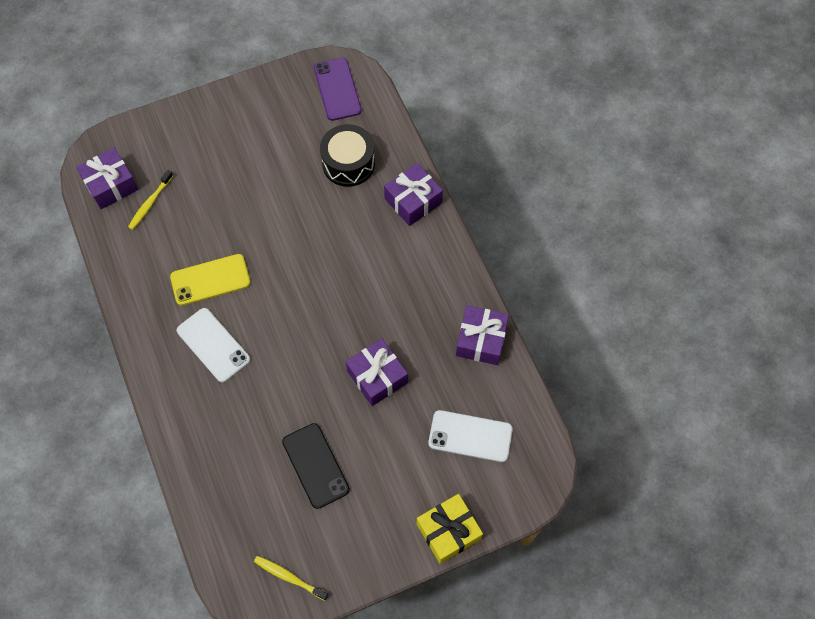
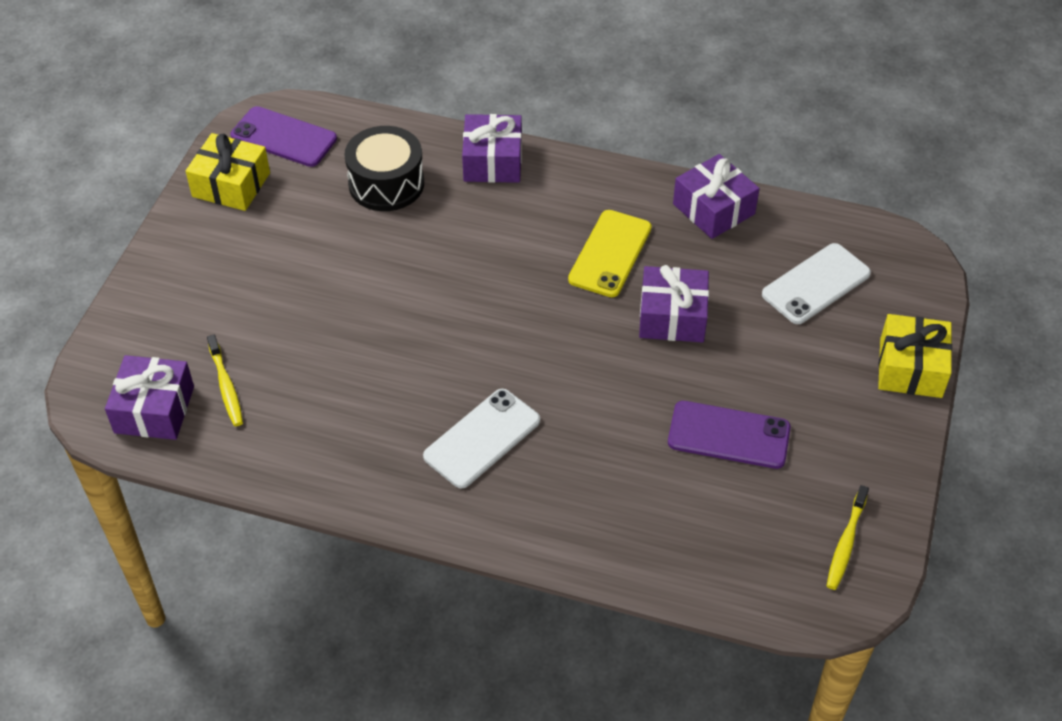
camera: 50 degrees left, 15 degrees down
(210, 280) = (394, 390): yellow phone -> yellow phone (610, 254)
(213, 345) = (482, 438): white phone -> white phone turned 45 degrees counterclockwise
(282, 94) = (231, 185): none -> yellow gift
(289, 577) = (846, 543): yellow toothbrush -> yellow toothbrush turned 45 degrees counterclockwise
(315, 465) = (728, 435): black phone -> purple phone

